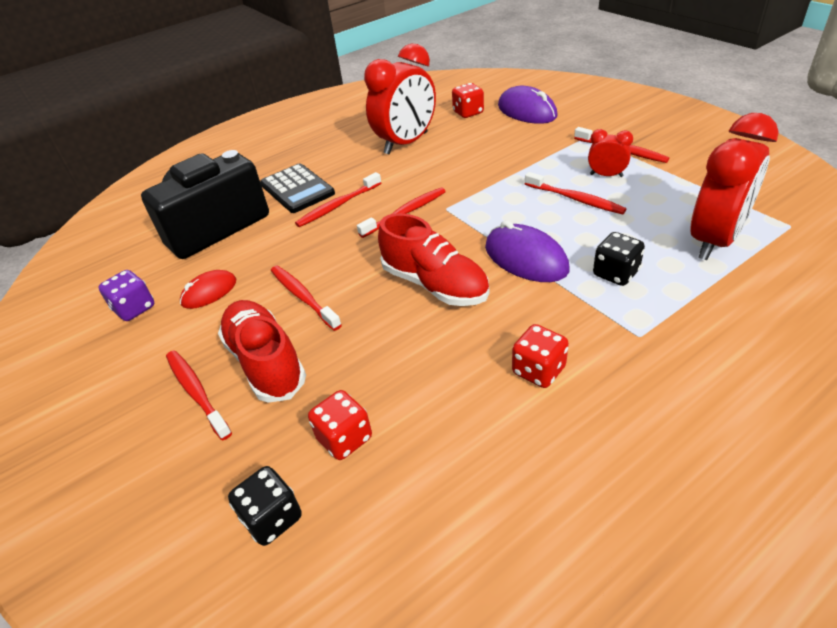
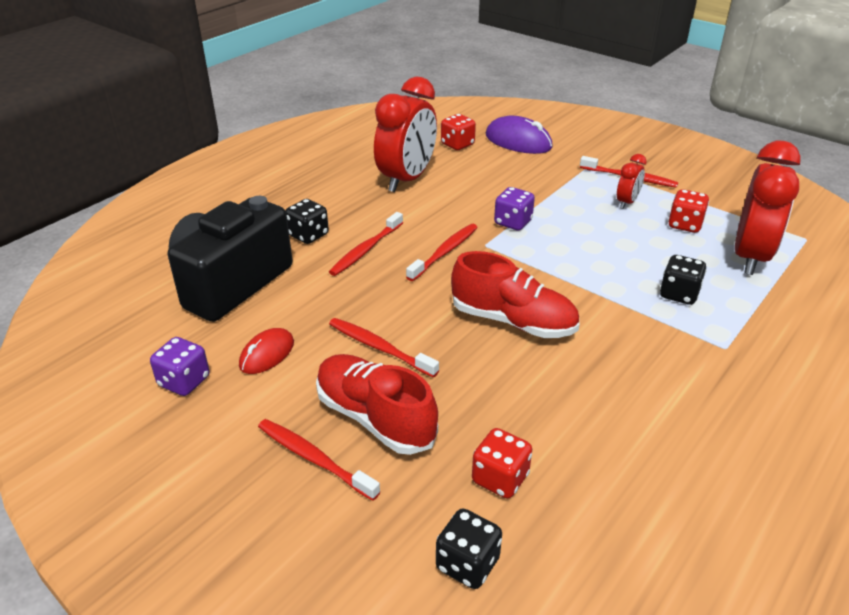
camera: 20 degrees left, 5 degrees down
(297, 189) = (308, 235): black calculator -> black dice
(482, 189) = (513, 222): none -> purple dice
(525, 258) = (589, 288): purple mouse -> none
(538, 370) = (652, 390): red dice -> red dice (685, 225)
(575, 199) = (609, 227): red toothbrush -> none
(606, 175) = (627, 202): red clock -> red clock turned 120 degrees clockwise

